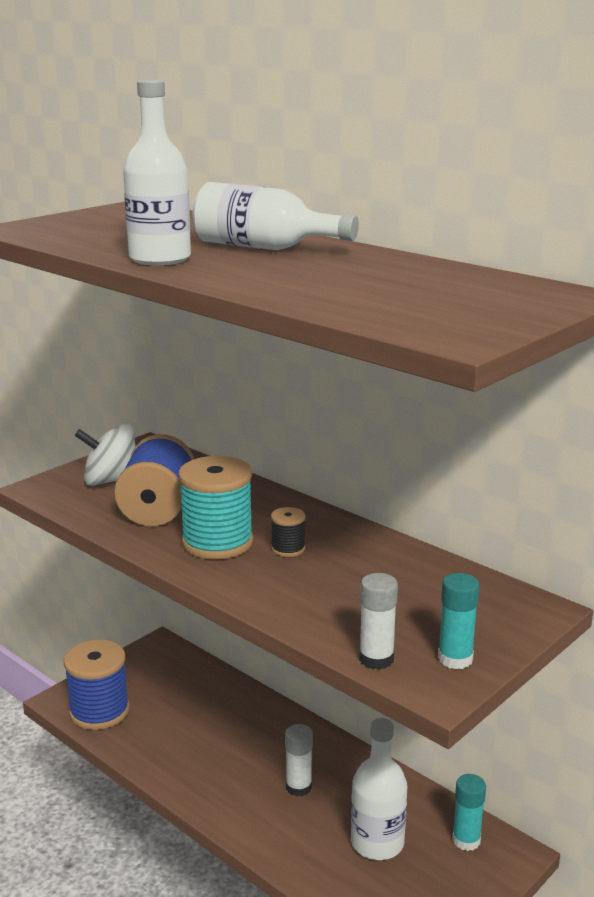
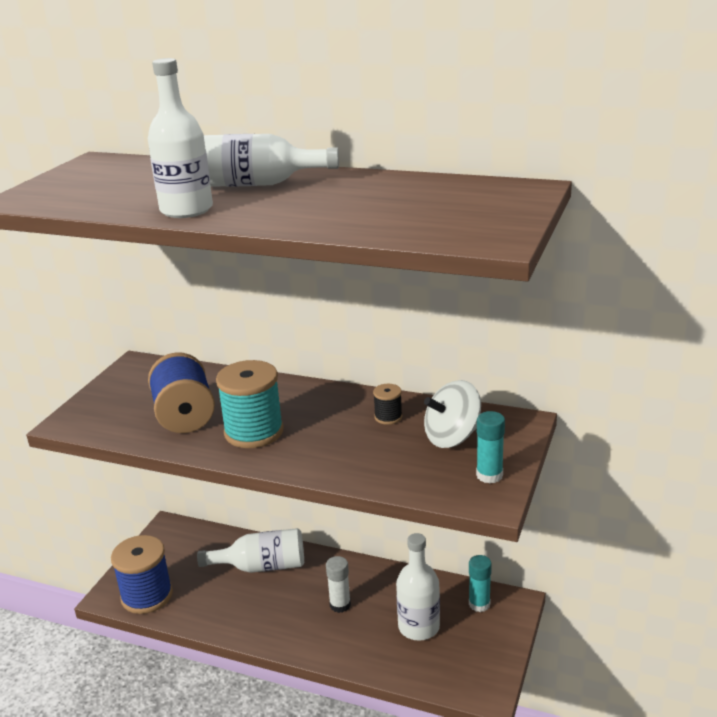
camera: 20 degrees left, 5 degrees up
(111, 480) = (126, 401): white spinning top -> white spinning top (452, 437)
(235, 717) = (262, 566): none -> white bottle
(288, 548) = (313, 423): black spool -> black spool (388, 417)
(376, 659) = (435, 491): white glue stick -> none

